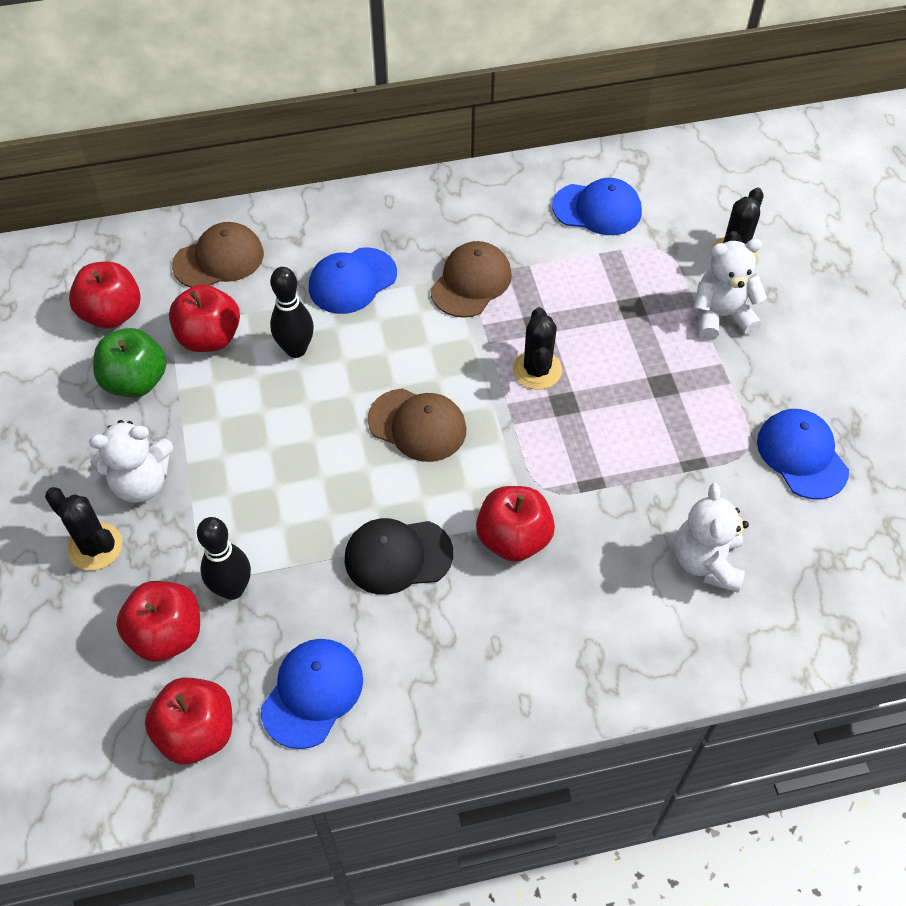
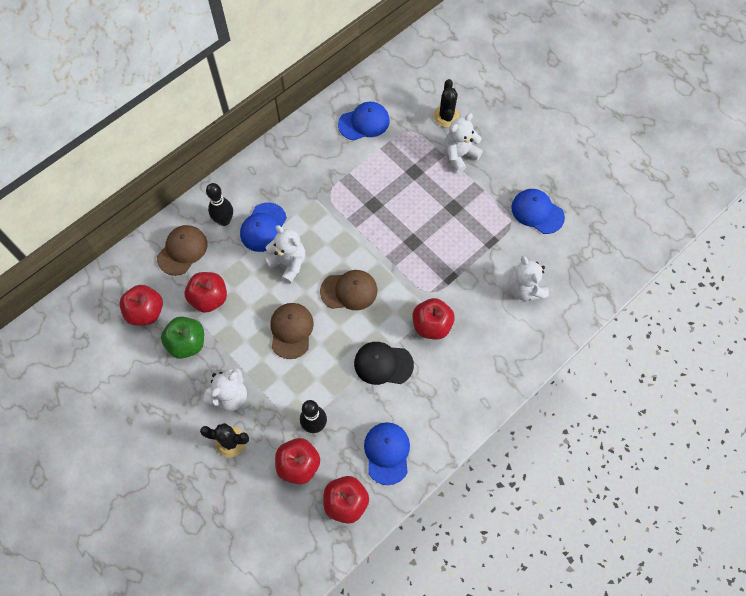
camera: 30 degrees left, 10 degrees up
(296, 349) = (260, 281): black bowling pin -> black bowling pin (224, 220)
(354, 345) = (288, 263): none -> white teddy bear
(398, 556) = (383, 364): black cap -> black cap turned 45 degrees clockwise
(471, 282) = (326, 197): brown cap -> brown cap (291, 330)
(537, 370) = (389, 230): black cactus -> none

